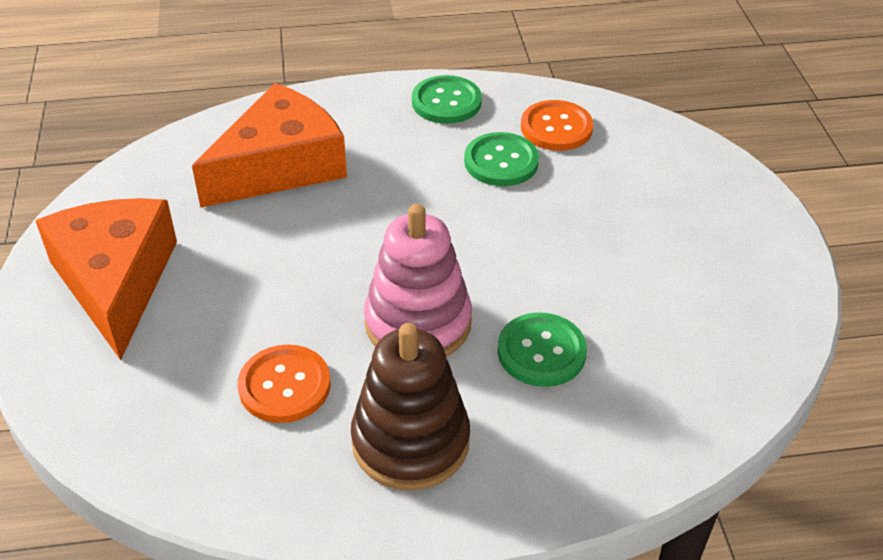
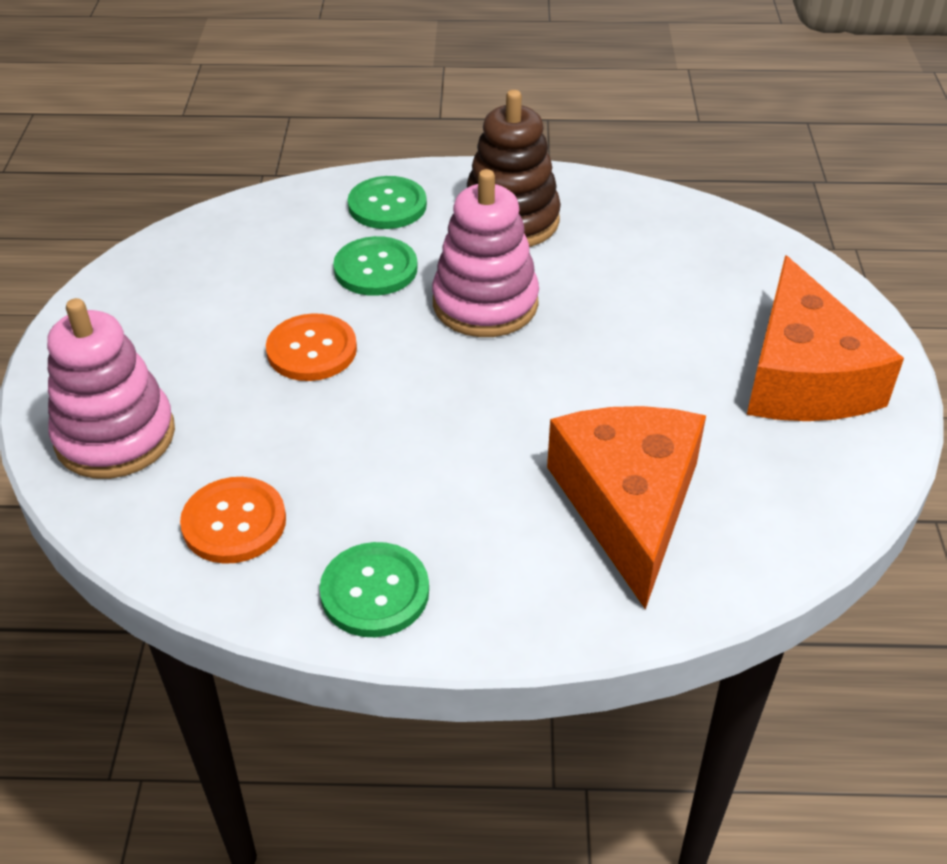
camera: 170 degrees left, 0 degrees up
(280, 166) = (628, 505): orange cheese -> orange cheese turned 120 degrees clockwise
(284, 386) = (616, 267): orange button -> orange button (312, 350)
(501, 161) = (333, 476): green button -> green button (387, 205)
(679, 171) = (115, 436): none -> pink stacking toy

